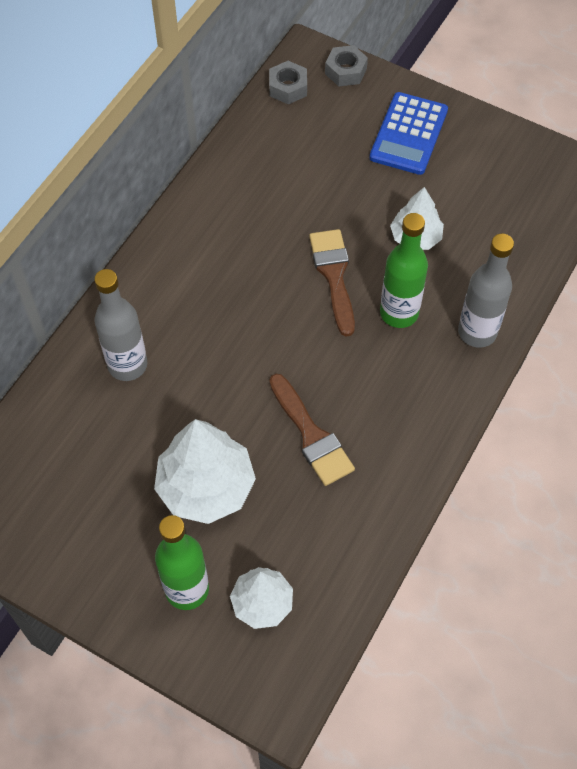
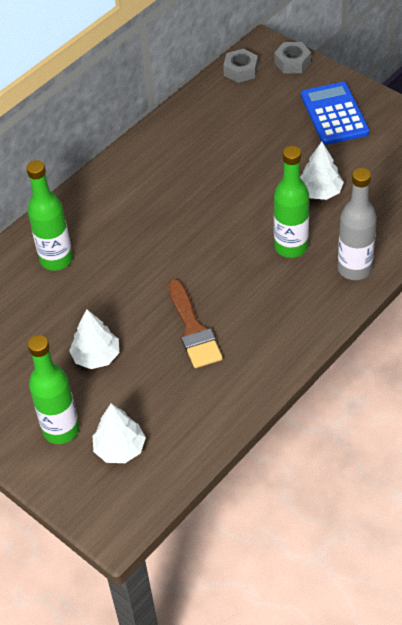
camera: 15 degrees right, 10 degrees down
(127, 365) = (56, 259): grey bottle -> green bottle
(206, 486) = (96, 356): white tree -> white tree, size x0.60
(334, 275) = (243, 213): brown brush -> none
(409, 134) = (334, 114): blue calculator -> blue calculator turned 135 degrees clockwise

